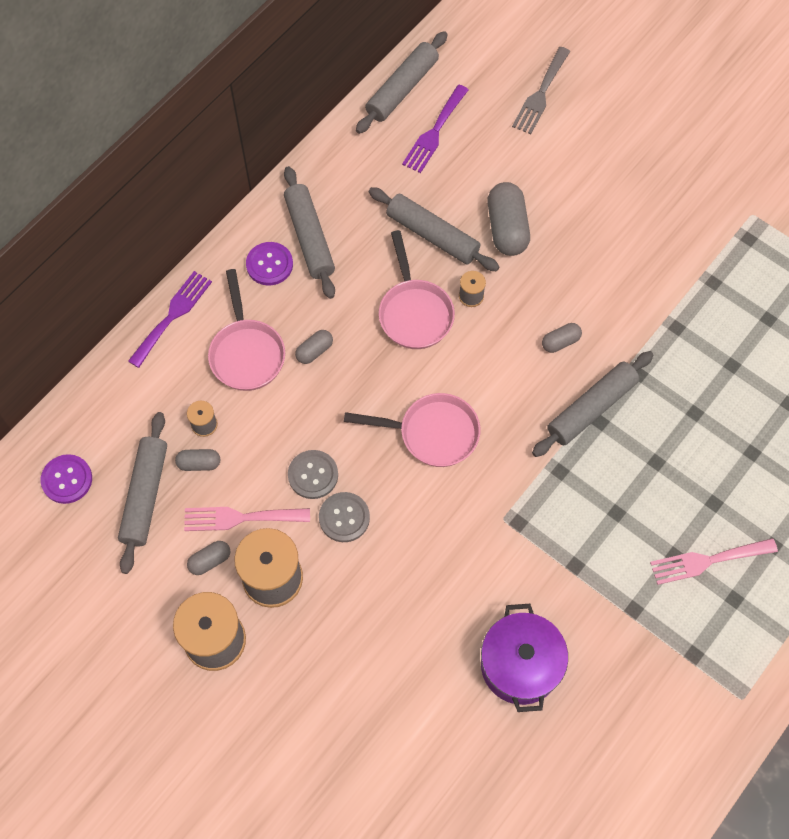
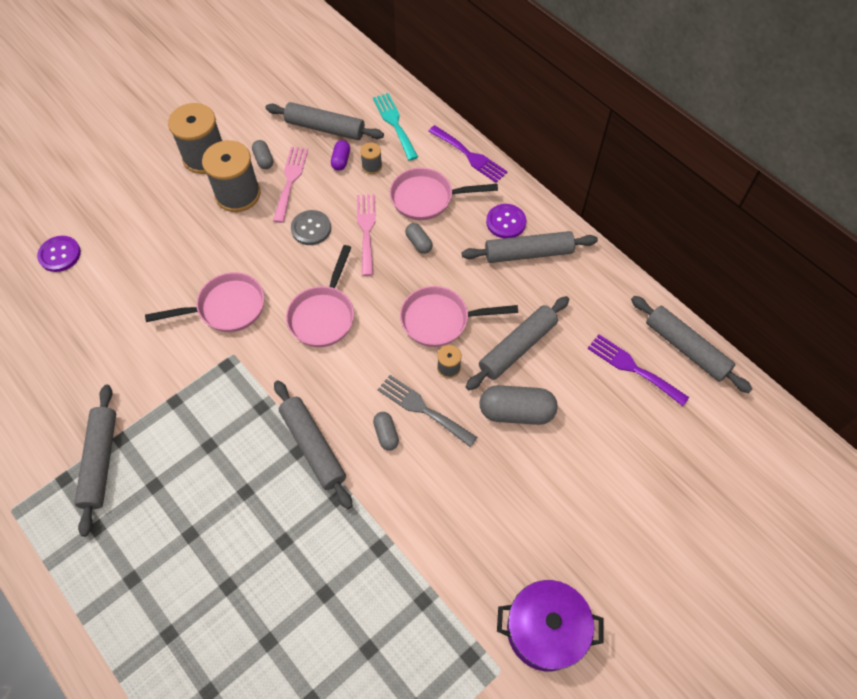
camera: 100 degrees right, 5 degrees down
(67, 479) = (350, 87): purple button -> purple button (60, 254)
(128, 411) = (394, 123): none -> turquoise fork
(199, 463) = (341, 160): grey capsule -> purple capsule
(344, 518) = (270, 244): grey button -> none
(444, 544) = (226, 308): none -> pink pan
(520, 665) = (110, 343): purple pot -> purple pot (545, 630)
(540, 94) = (675, 476): grey fork -> grey fork (422, 409)
(664, 621) = (101, 461): none -> grey rolling pin
(707, 561) = (139, 513): pink fork -> pink fork (366, 230)

